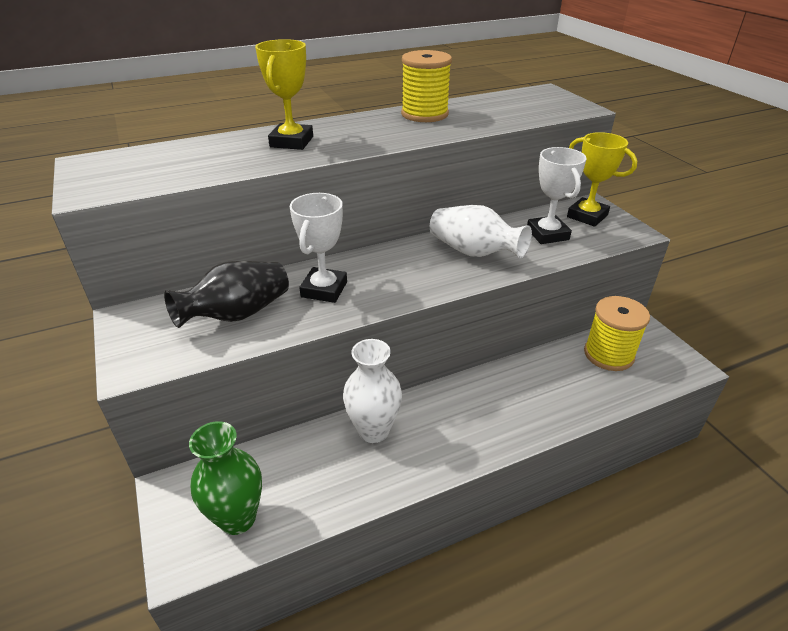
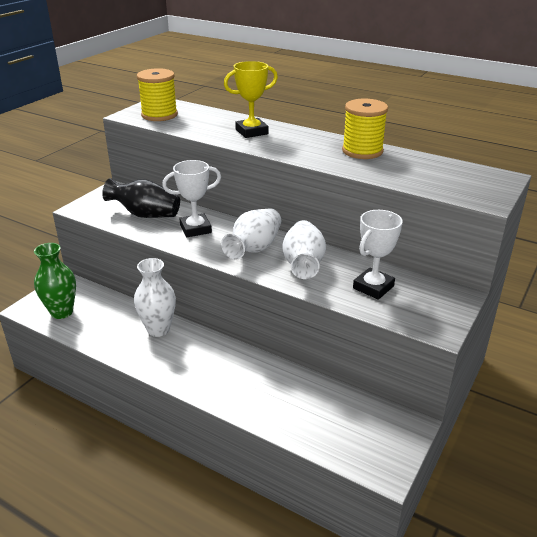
camera: 55 degrees right, 5 degrees down
(413, 268) = (254, 248): none -> white vase
(587, 216) = (433, 298): yellow trophy -> none
(608, 354) = (347, 414): yellow spool -> yellow spool (159, 115)

